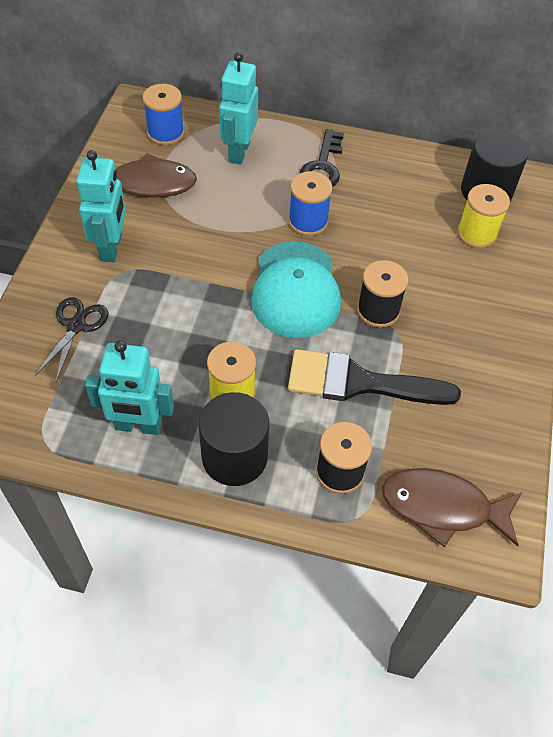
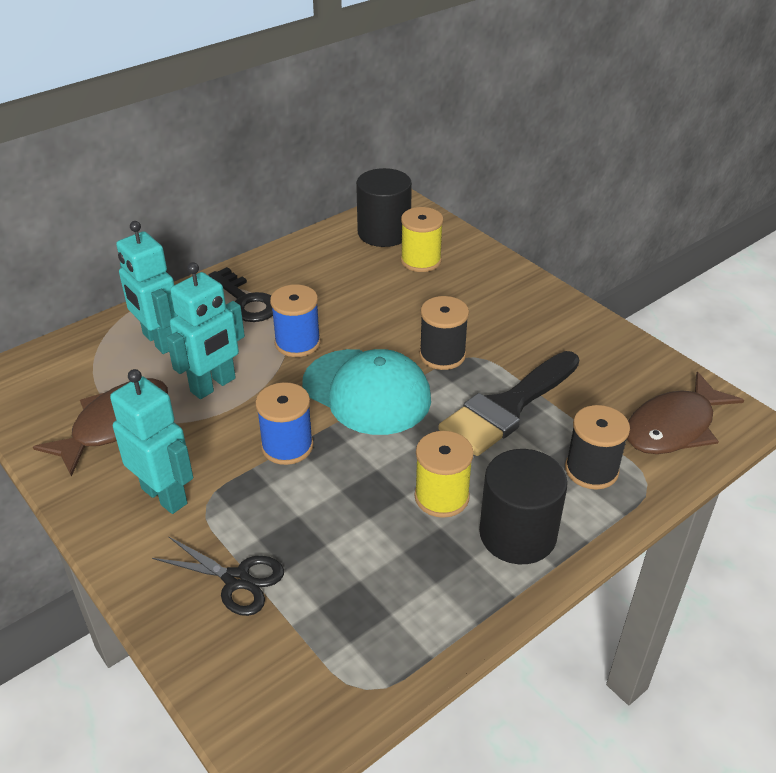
camera: 50 degrees left, 15 degrees down
(76, 326) = (237, 579): black scissors -> black scissors turned 150 degrees clockwise
(138, 426) = (418, 591): turquoise robot -> turquoise robot (213, 385)
(165, 133) = (66, 376): blue spool -> blue spool (287, 446)

